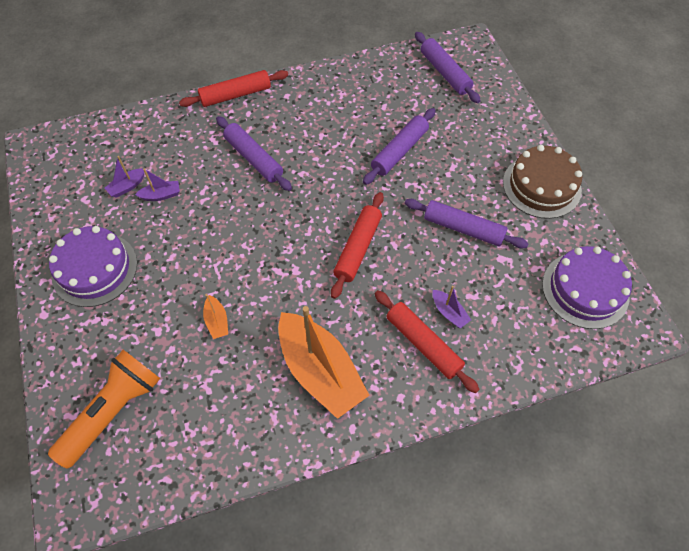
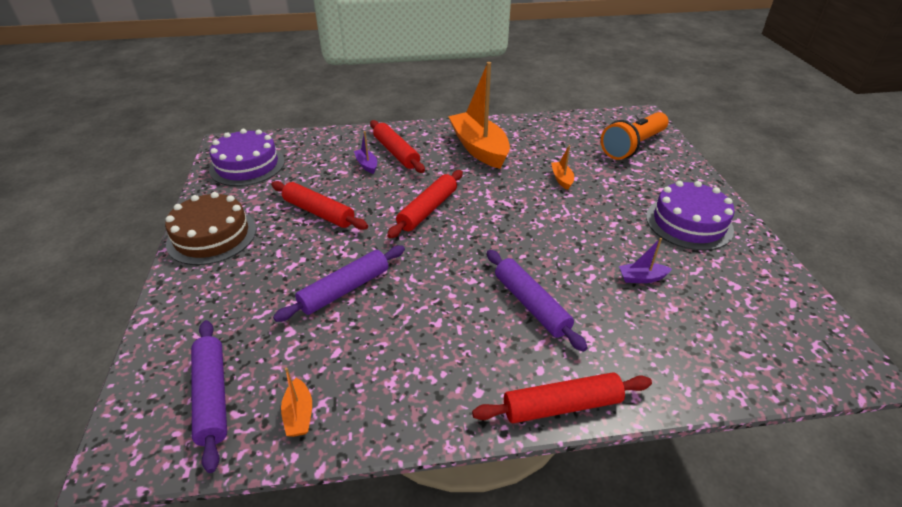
camera: 170 degrees left, 20 degrees down
(127, 186) = (687, 292): purple boat -> none
(389, 71) = (299, 414): none -> orange boat
(463, 228) = (319, 212): purple rolling pin -> red rolling pin

